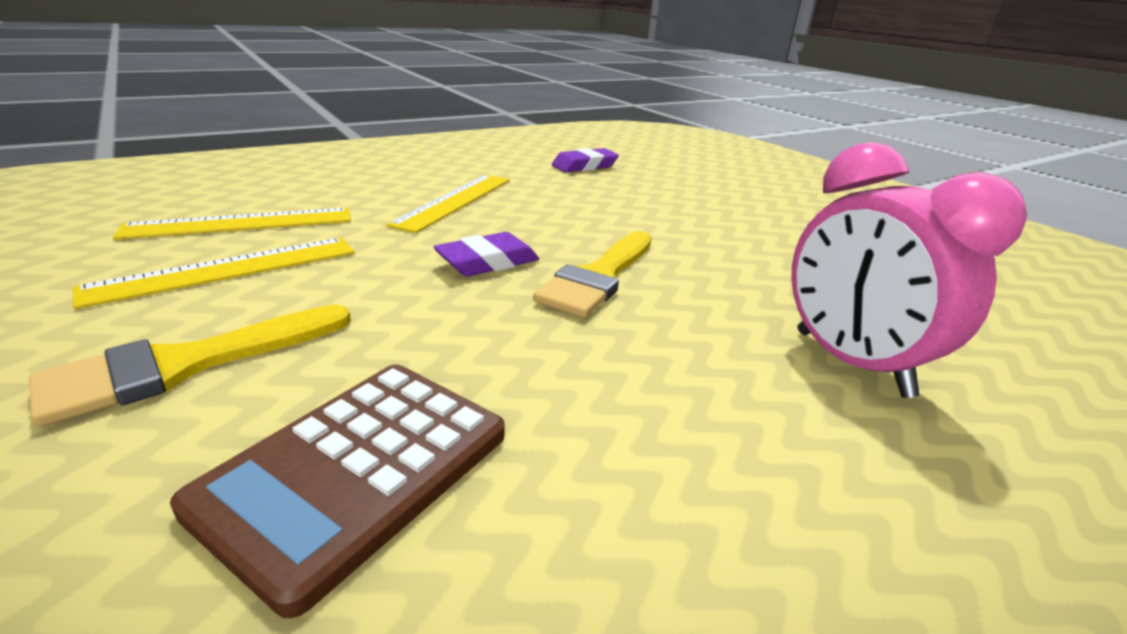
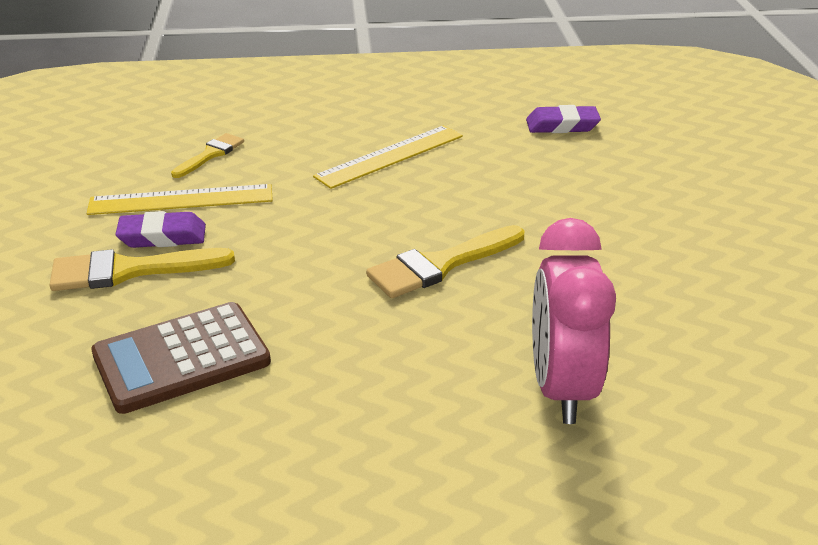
camera: 30 degrees right, 5 degrees up
(241, 223) = (210, 155): yellow ruler -> yellow brush
(487, 262) = (364, 230): purple eraser -> purple eraser (162, 236)

